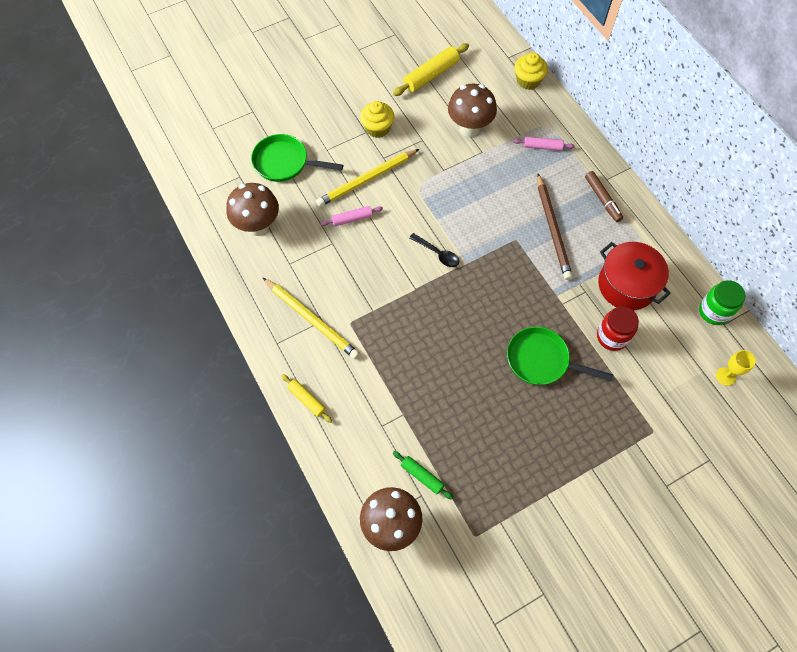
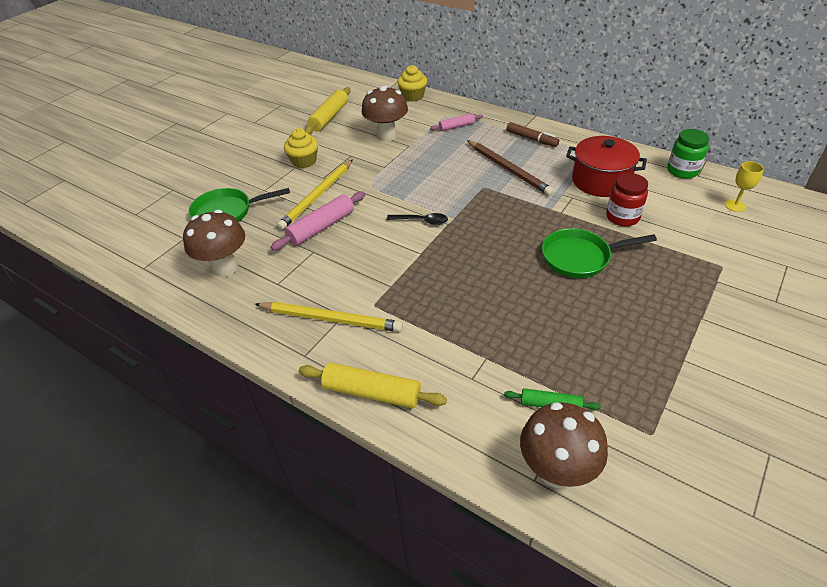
camera: 25 degrees left, 20 degrees down
(307, 400) = (372, 392): yellow rolling pin -> yellow rolling pin, size x1.69
(352, 219) = (321, 227): pink rolling pin -> pink rolling pin, size x1.69

